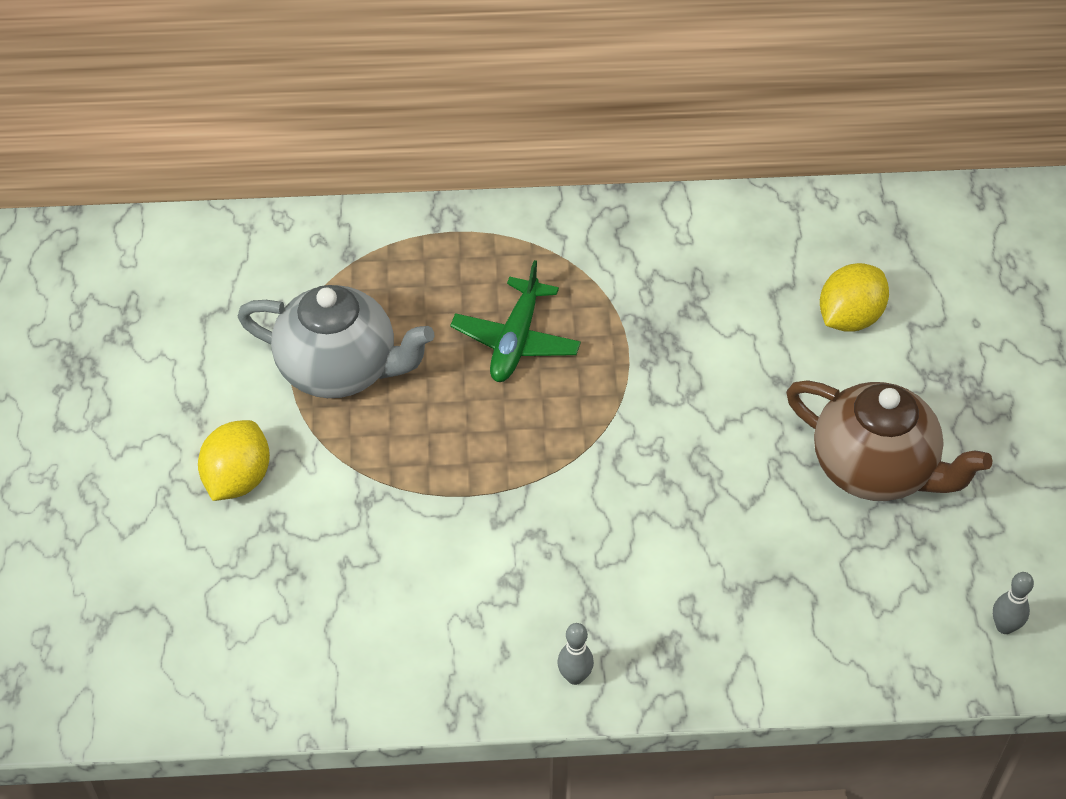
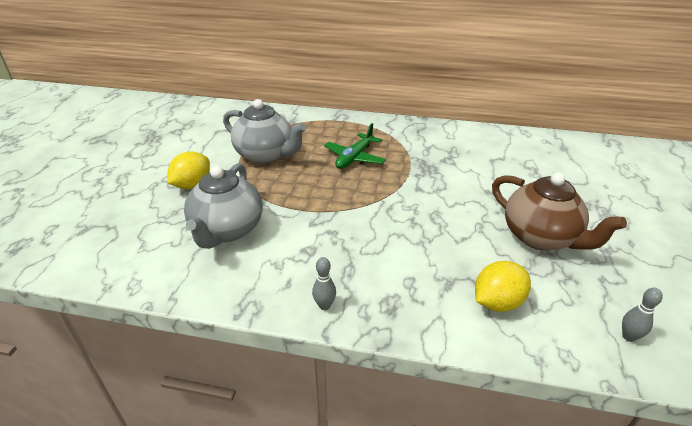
camera: 15 degrees right, 15 degrees down
(357, 570) = (227, 230): none -> grey teapot
(849, 318) = (532, 174): yellow lemon -> yellow lemon (497, 302)

